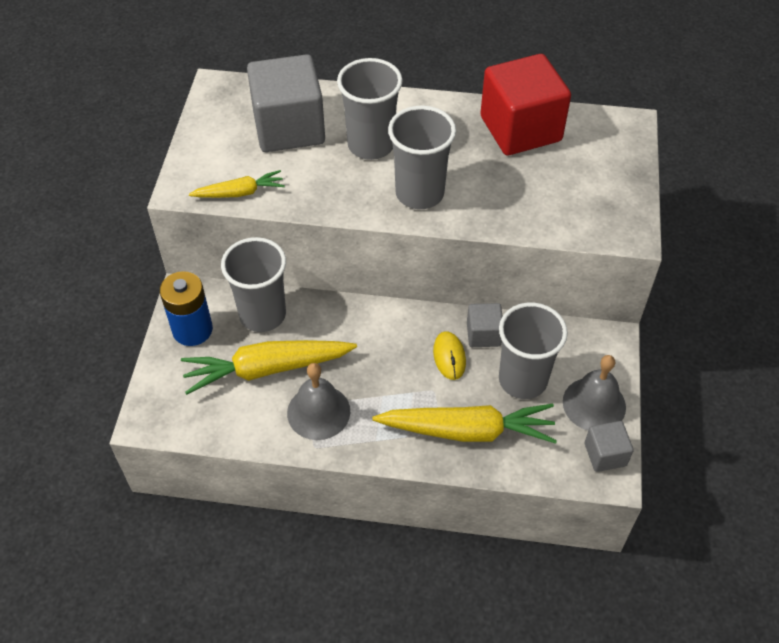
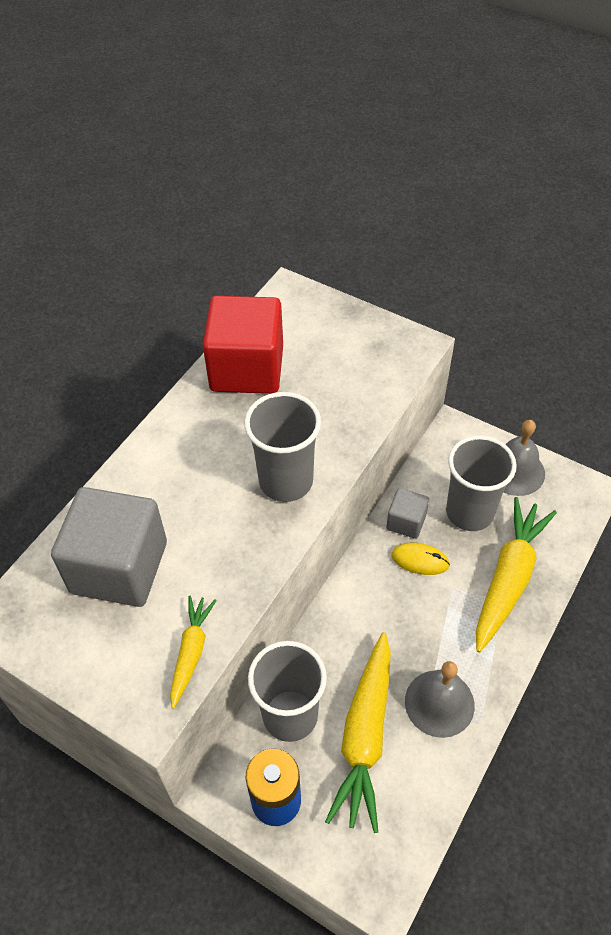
camera: 65 degrees left, 0 degrees up
(371, 145) = (193, 498): grey cup -> none
(605, 454) = (568, 485): grey cube -> none

